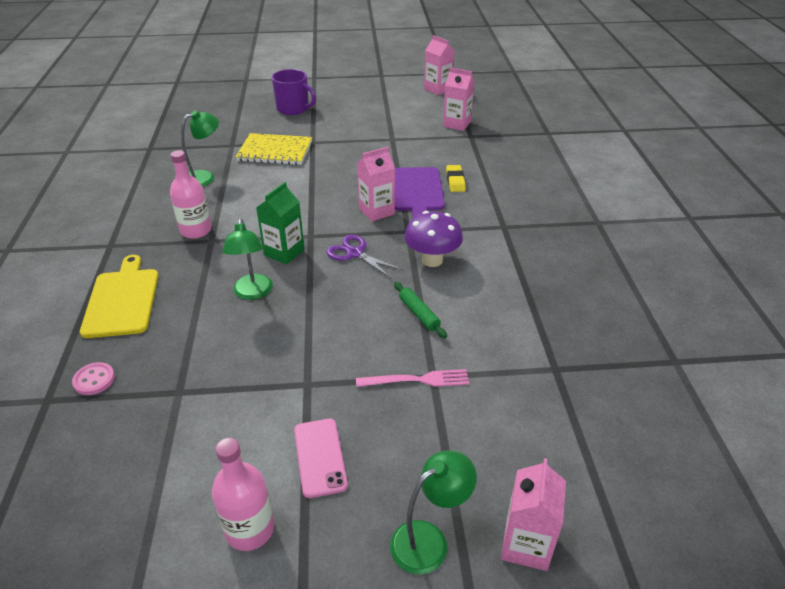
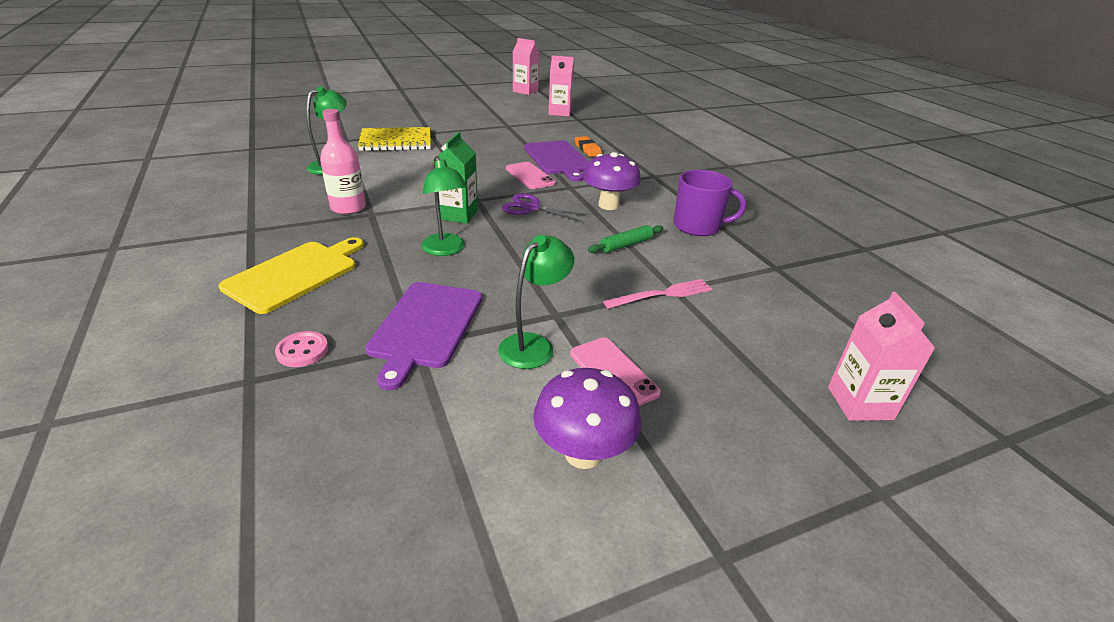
camera: 20 degrees left, 5 degrees down
(122, 300) = (295, 274): yellow cutting board -> yellow cutting board turned 60 degrees clockwise
(194, 375) = (425, 327): none -> purple cutting board
(250, 529) = (583, 453): pink bottle -> purple mushroom
(293, 109) = (394, 110): purple mug -> purple mug (698, 226)
(376, 211) = (530, 176): pink carton -> pink phone
(419, 314) = (626, 245): green rolling pin -> green rolling pin turned 75 degrees counterclockwise
(429, 540) = (772, 420): green lamp -> green lamp (534, 345)
(455, 181) = (587, 149): yellow eraser -> orange eraser

